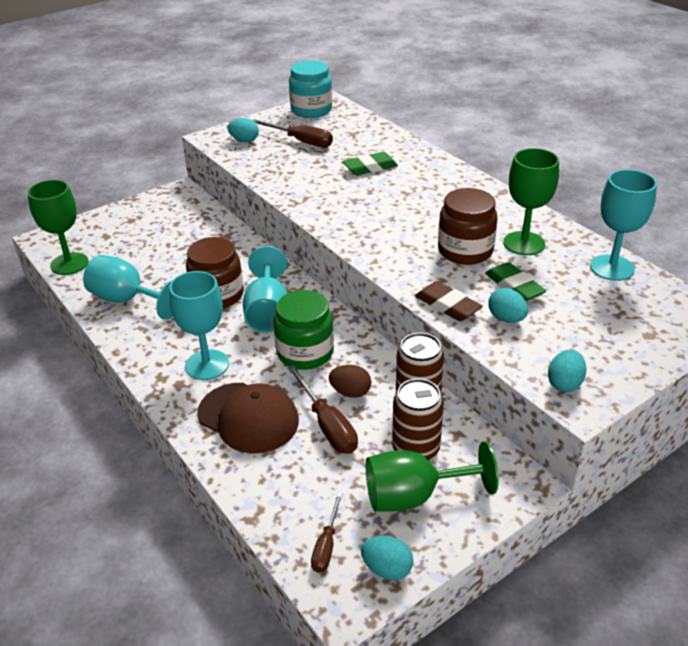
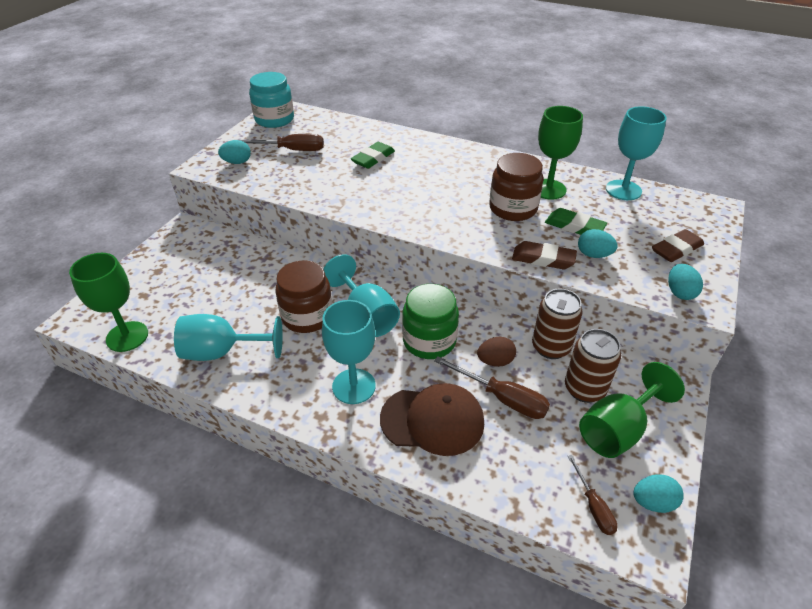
camera: 30 degrees left, 5 degrees up
(609, 343) = (676, 249): none -> brown eraser

